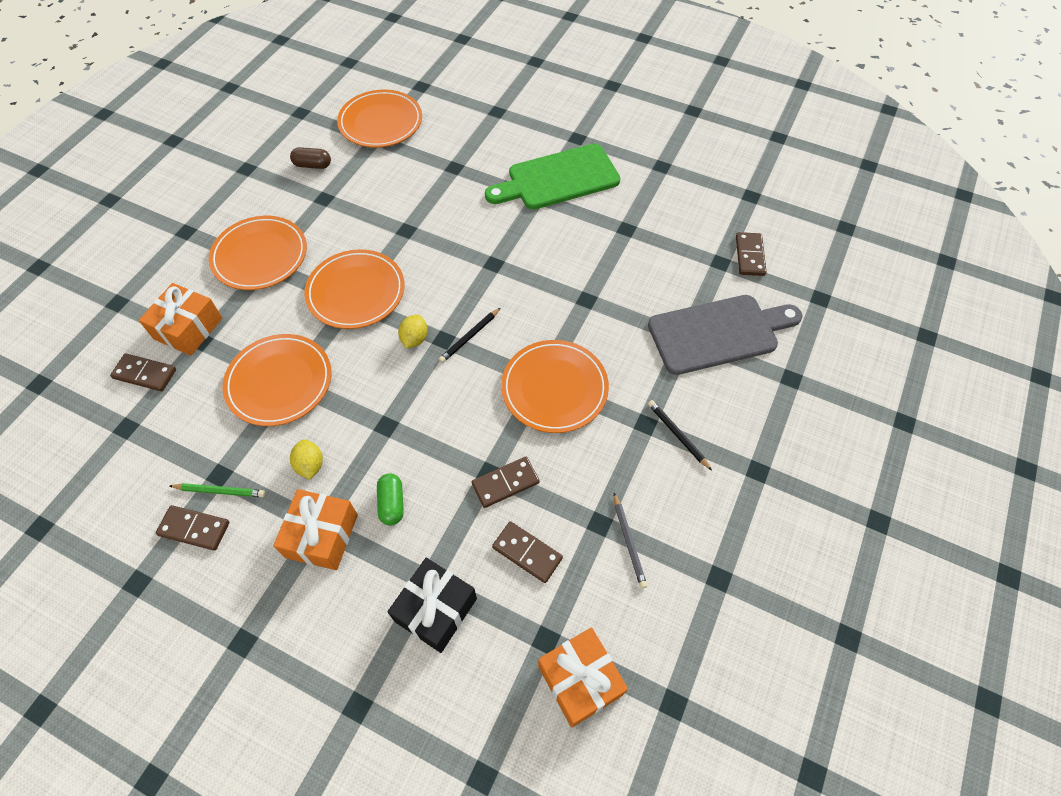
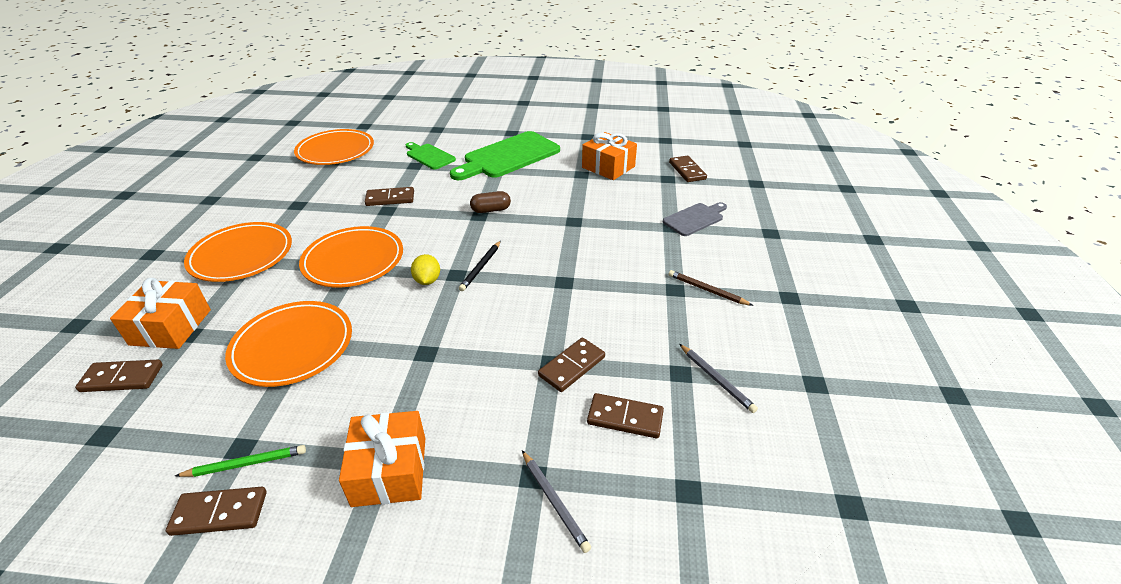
camera: 20 degrees left, 20 degrees down
(310, 465) = (352, 408): yellow lemon -> none
(313, 165) = (278, 186): brown capsule -> brown capsule (491, 210)
(392, 503) = (460, 417): green capsule -> none
(414, 214) = (390, 199): none -> brown domino
(435, 609) = (554, 502): black gift -> grey pencil
(474, 156) = (429, 156): none -> green cutting board
(554, 388) = (579, 284): orange plate -> none
(580, 680) = (746, 517): orange gift -> orange gift (608, 167)
(677, 435) = (707, 290): black pencil -> brown pencil
(718, 333) = (695, 219): grey cutting board -> grey cutting board, size x0.54

